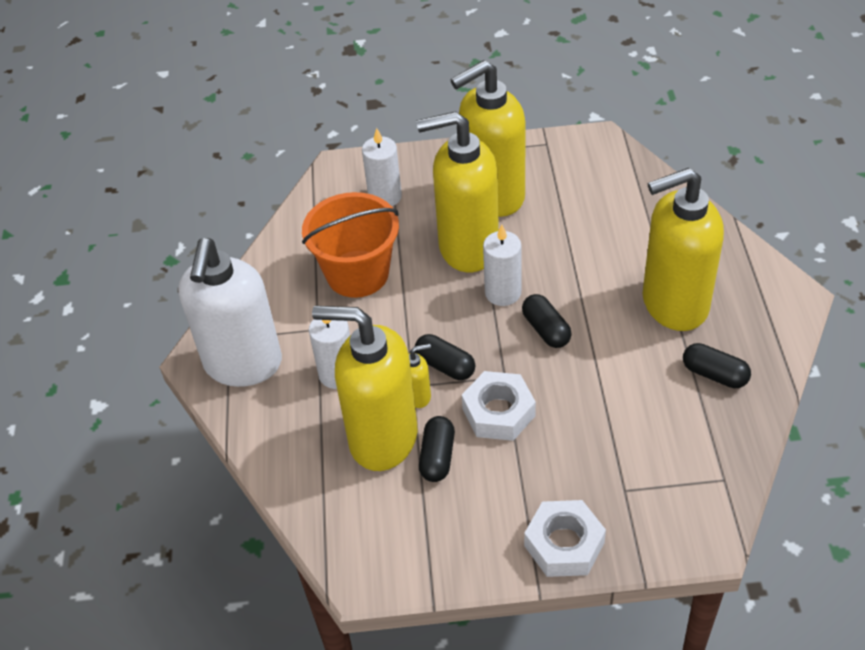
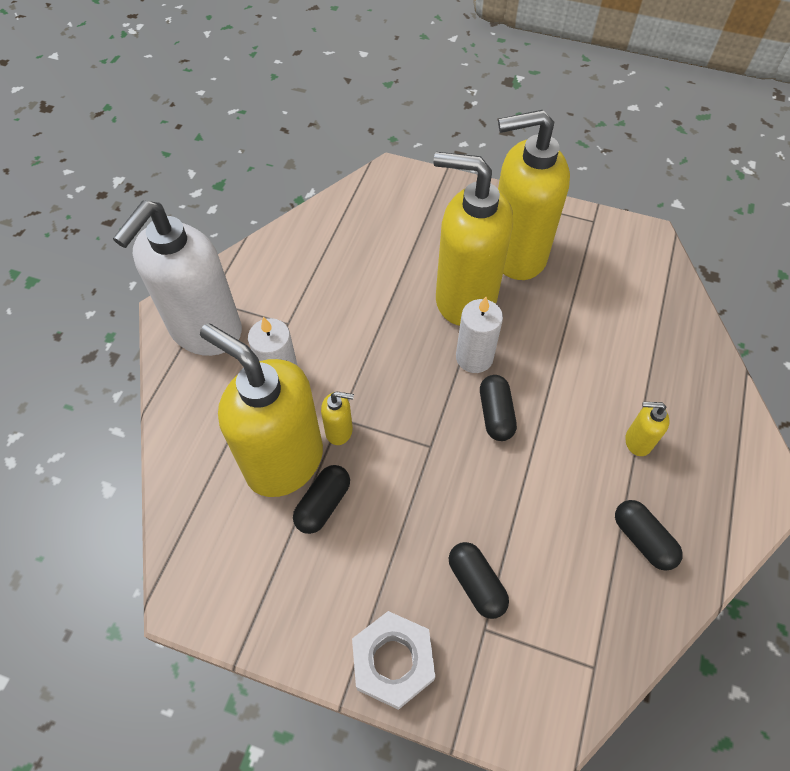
camera: 20 degrees right, 10 degrees up
(357, 274) = (352, 283): orange bucket -> none
(385, 197) = (417, 217): white candle -> none
(445, 366) = (381, 410): black capsule -> black capsule (476, 583)
(498, 412) = (405, 483): white nut -> none
(674, 304) = (637, 441): yellow soap dispenser -> yellow soap dispenser, size x0.40

